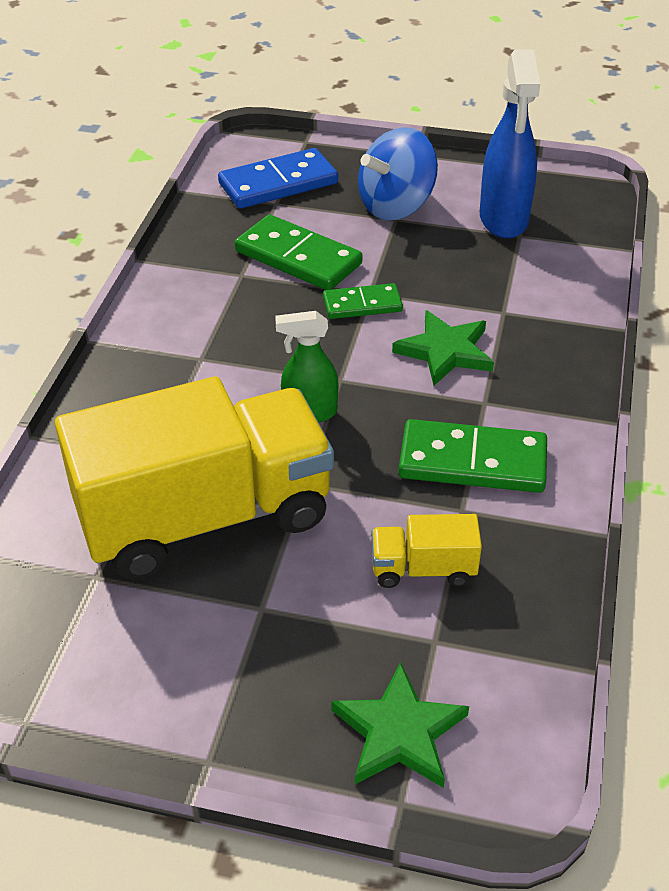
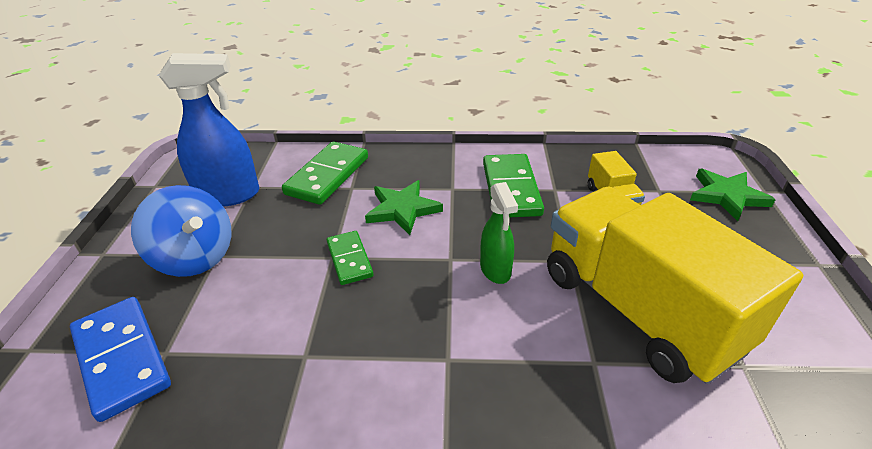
camera: 100 degrees left, 5 degrees down
(298, 257) = (276, 314): green domino -> green domino (327, 176)

